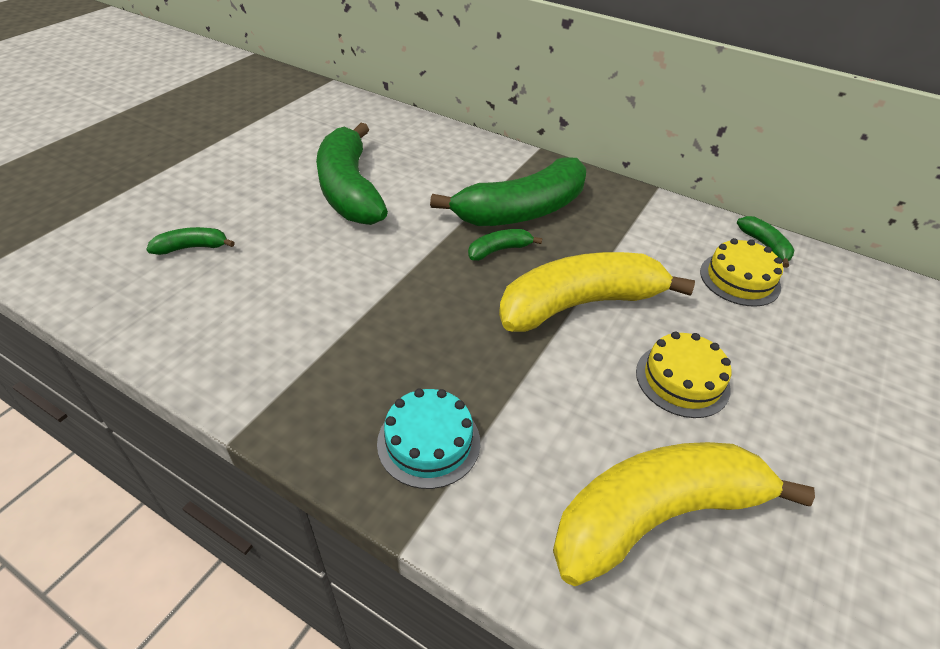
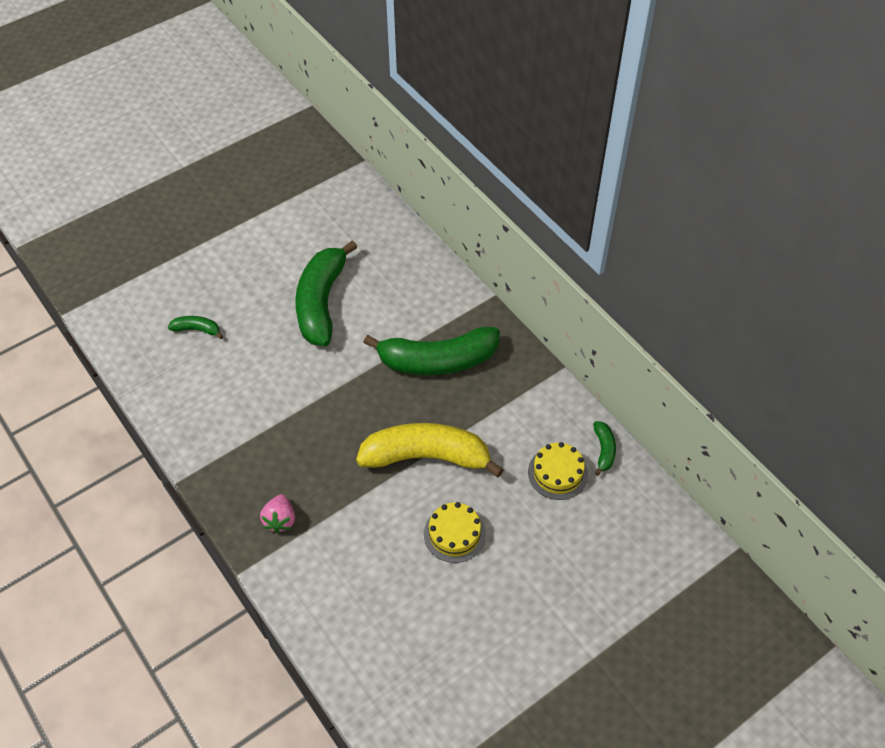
camera: 25 degrees right, 10 degrees up
(429, 442) = (280, 520): turquoise cake -> pink strawberry
(499, 250) = (399, 393): green banana -> none
(656, 515) = (378, 605): yellow banana -> none

